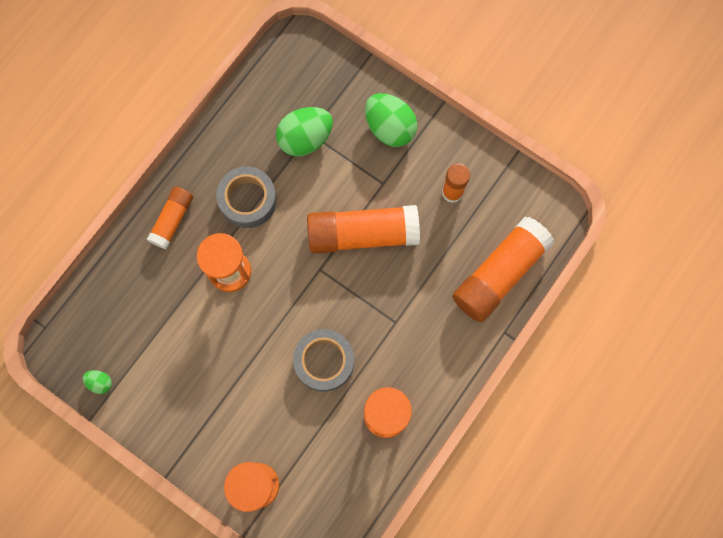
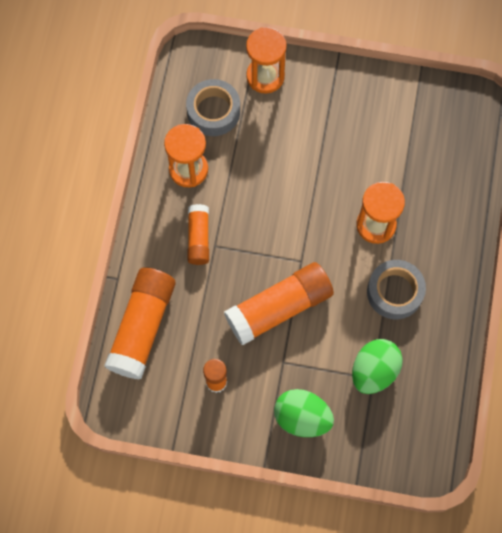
camera: 155 degrees right, 5 degrees down
(100, 382) = (430, 95): green egg -> none
(172, 220) = (449, 245): orange glue stick -> orange glue stick (198, 238)
(324, 361) = (259, 188): grey tape -> grey tape (213, 111)

